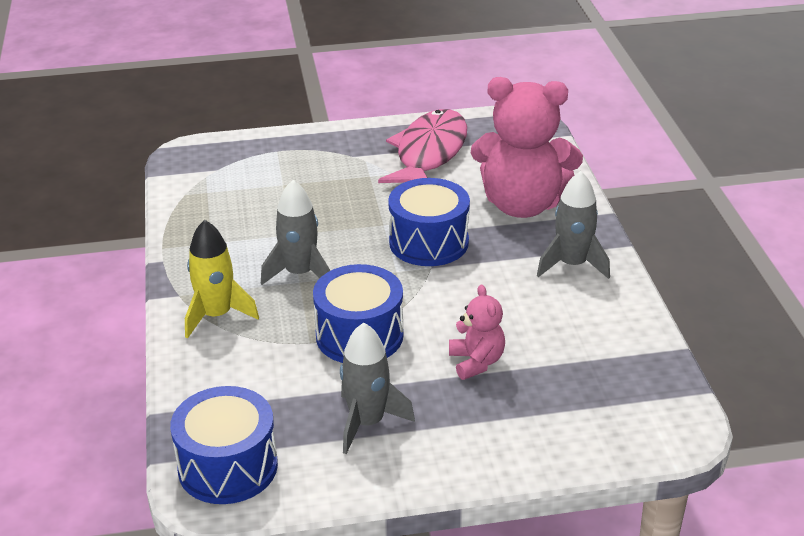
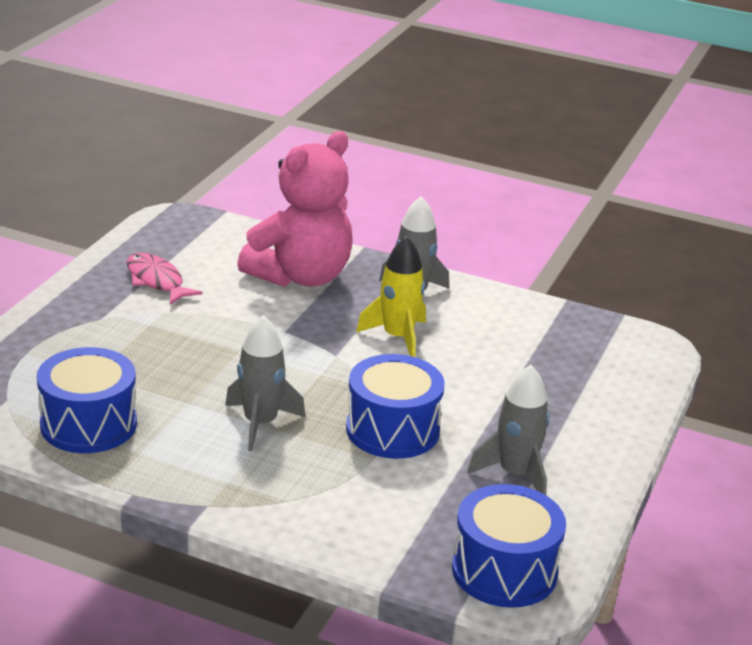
camera: 60 degrees left, 5 degrees down
(217, 315) = (270, 495): yellow rocket -> yellow rocket (398, 337)
(428, 242) = (297, 341): blue drum -> blue drum (88, 424)
(429, 153) = (156, 281): pink fish -> pink fish, size x0.60
(476, 362) = (490, 390): pink teddy bear -> none

